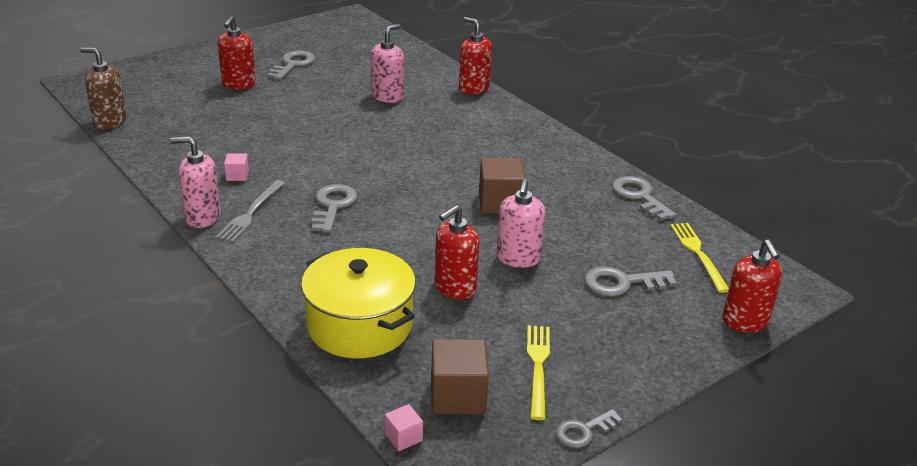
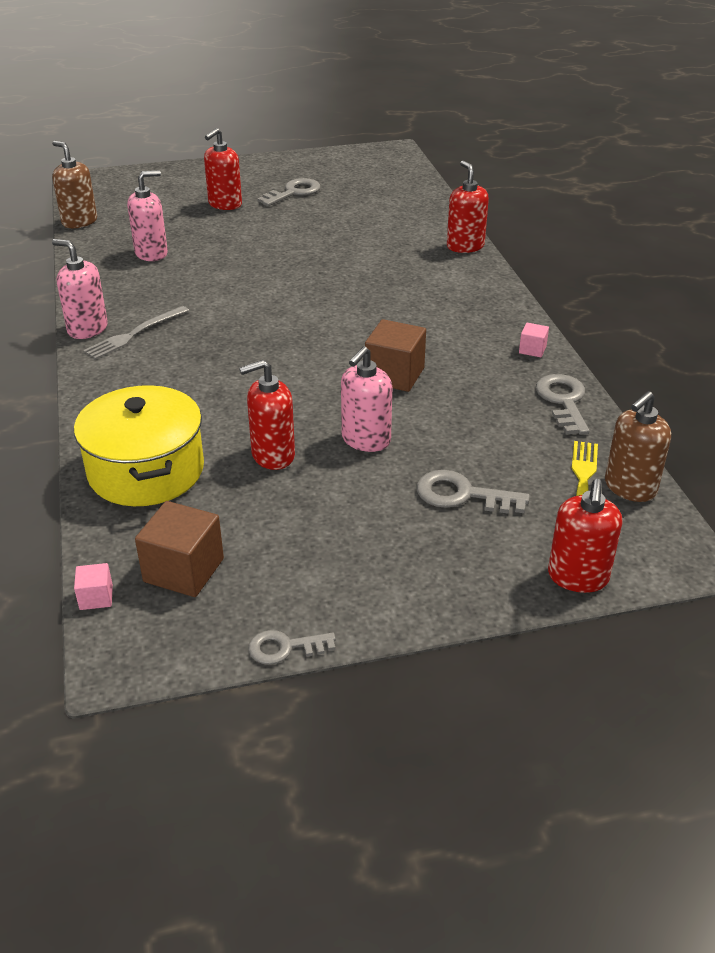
camera: 25 degrees right, 5 degrees up
(237, 175) = (151, 294): pink cube -> pink cube (532, 349)
(333, 206) = (218, 343): grey key -> none
(387, 96) = (364, 240): pink soap dispenser -> pink soap dispenser (151, 253)
(538, 367) = (292, 563): yellow fork -> none
(731, 249) = (630, 487): none -> brown soap dispenser

